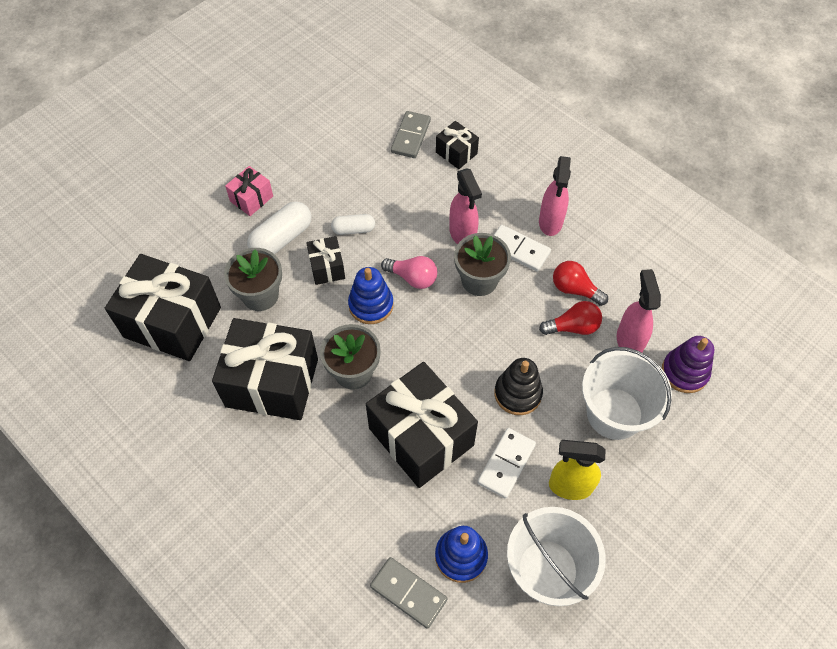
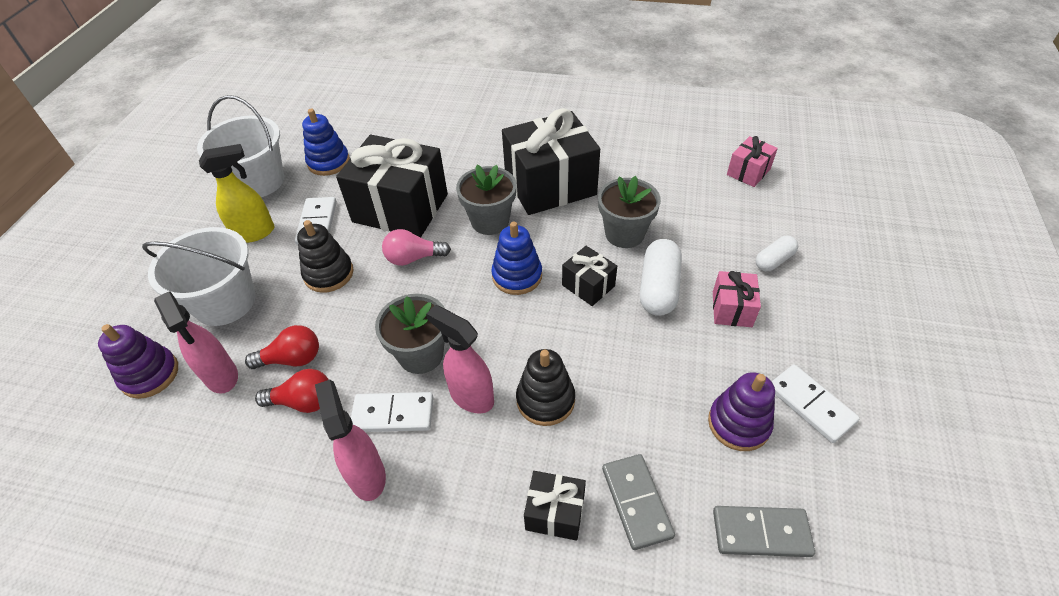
camera: 150 degrees right, 10 degrees down
(103, 295) = (748, 172): none -> pink gift
(172, 322) = (672, 182): black gift -> none
(273, 128) = (810, 405): none -> white domino
(322, 140) = (738, 423): none -> purple stacking toy
(353, 229) = (597, 335): white capsule -> white capsule (774, 260)
(408, 593) = (357, 133): grey domino -> grey domino (761, 533)
(412, 278) = (495, 320): pink light bulb -> pink light bulb (413, 258)
(418, 208) = (545, 400): none -> black stacking toy
(573, 327) = (292, 359): red light bulb -> red light bulb turned 150 degrees counterclockwise

